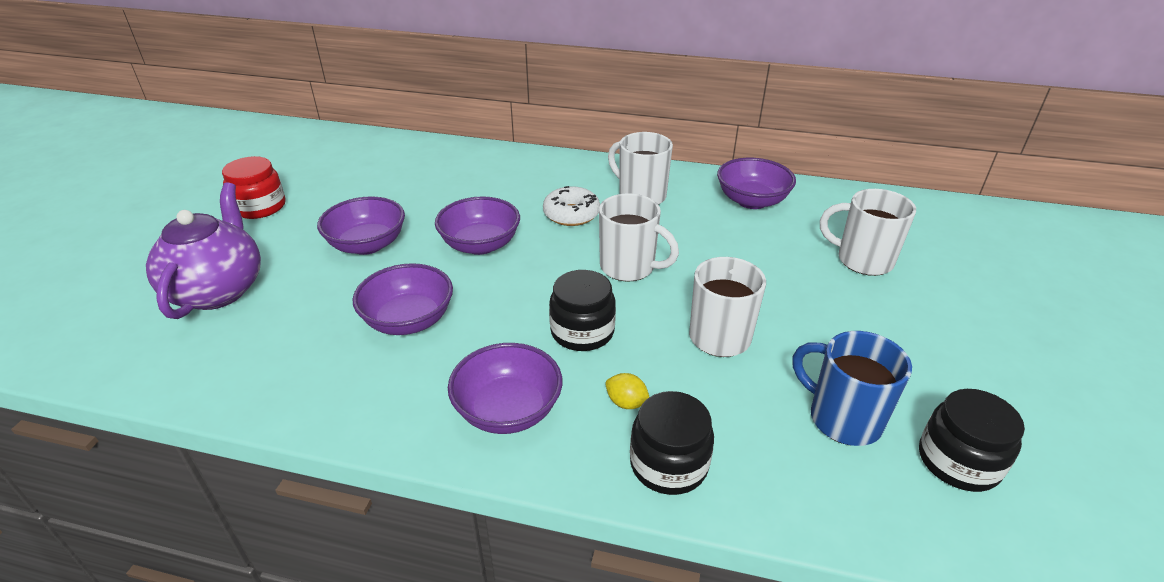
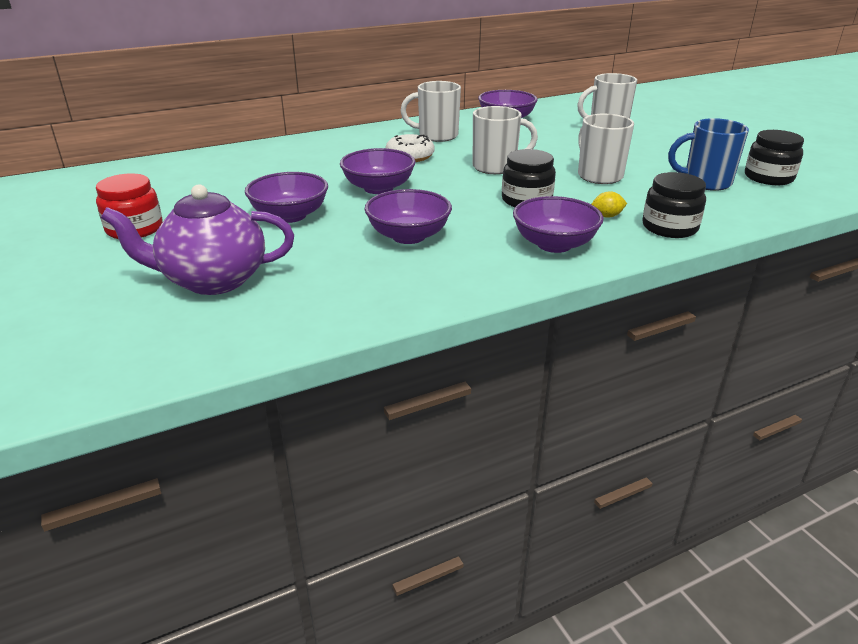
camera: 40 degrees left, 5 degrees down
(218, 290) = (213, 280): purple teapot -> purple teapot turned 60 degrees counterclockwise

